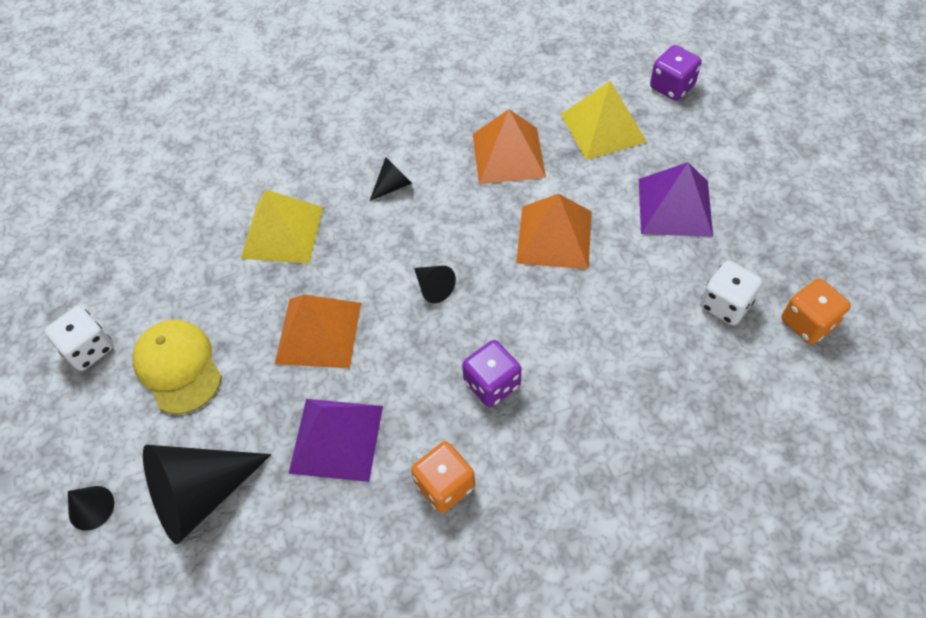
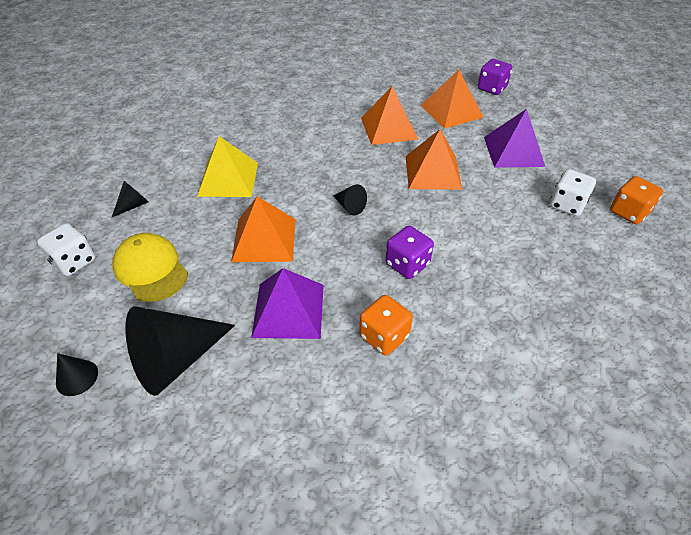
camera: 10 degrees left, 10 degrees down
(393, 185) = (308, 148): black cone -> black cone (133, 205)
(603, 127) = (451, 111): yellow pyramid -> orange pyramid

